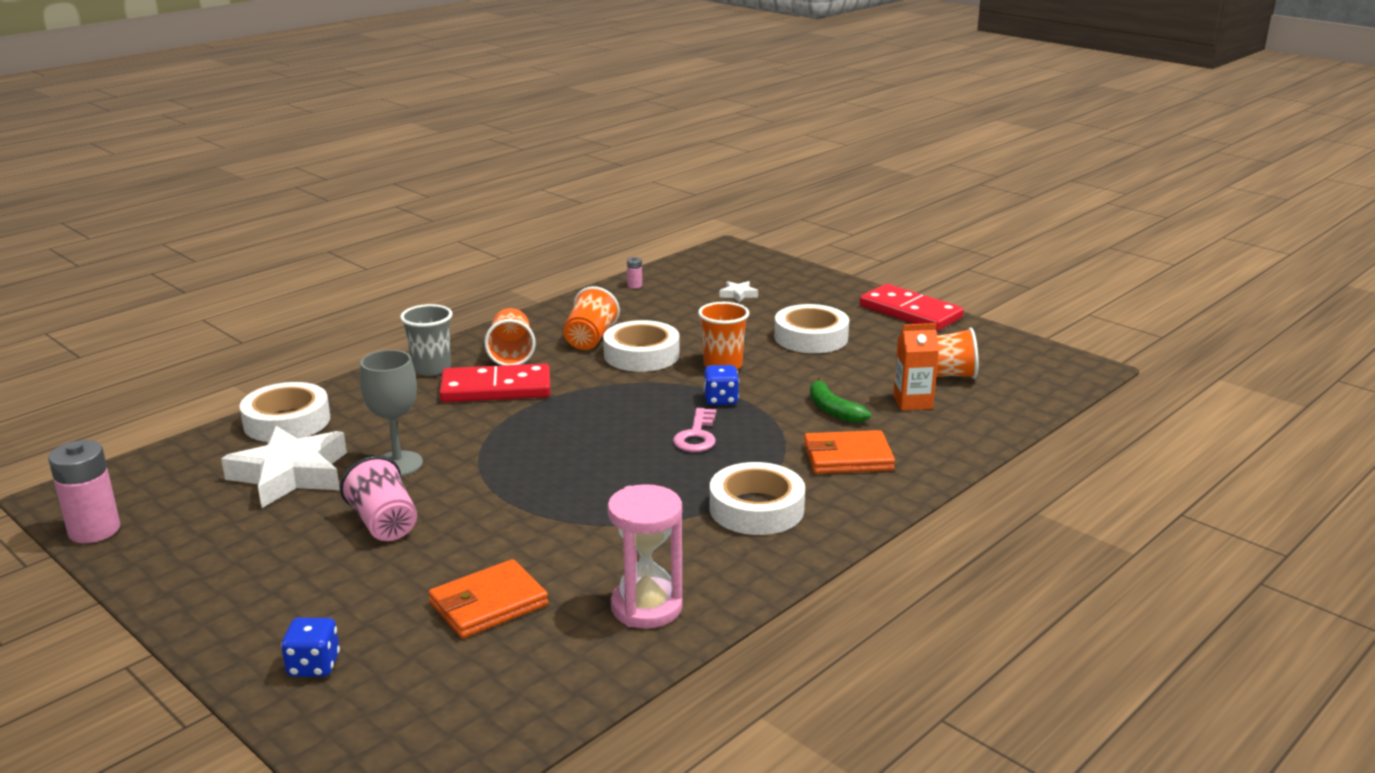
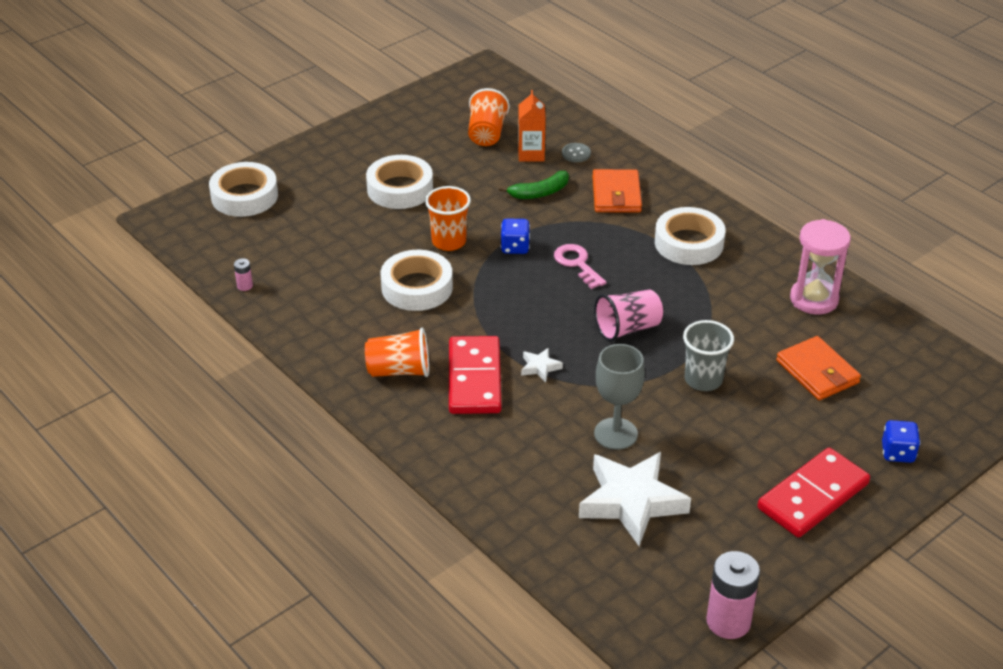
camera: 85 degrees left, 15 degrees up
(287, 421) = (527, 519): white tape -> white tape (244, 196)
(384, 523) = (713, 434): pink cup -> pink cup (627, 328)
(431, 368) = (422, 425): grey cup -> grey cup (703, 380)
(590, 339) = (374, 318): orange cup -> none
(697, 436) = (577, 264): pink key -> pink key turned 135 degrees counterclockwise
(738, 295) = (290, 221): white star -> white star (540, 367)
(910, 312) = (359, 131): red domino -> red domino (813, 496)
(928, 429) = (576, 154): none -> grey button

